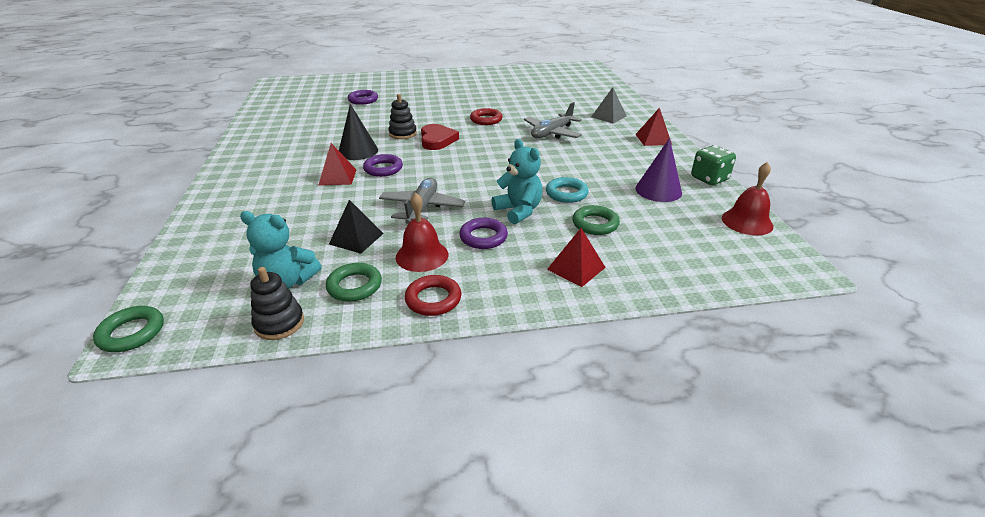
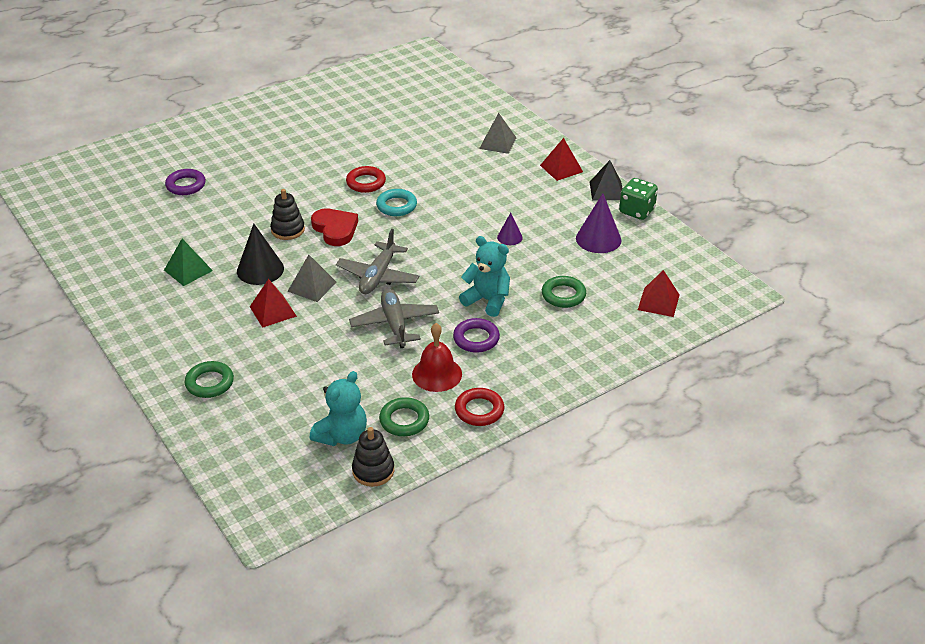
camera: 25 degrees left, 5 degrees up
(132, 333) = (257, 520): green ring -> green ring (209, 383)
(287, 282) = (342, 435): turquoise teddy bear -> turquoise teddy bear turned 45 degrees counterclockwise
(310, 141) = (188, 270): none -> green pyramid
(356, 238) = (362, 375): black pyramid -> black pyramid (607, 191)
(383, 169) = (312, 286): purple ring -> grey pyramid
(552, 133) = (453, 186): grey plane -> grey plane (378, 276)
(566, 193) = (518, 267): turquoise ring -> turquoise ring (396, 206)
(574, 172) = (509, 237): none -> purple cone
(576, 268) = (573, 345): red pyramid -> red pyramid (658, 302)
(747, 222) = (686, 255): red bell -> none

